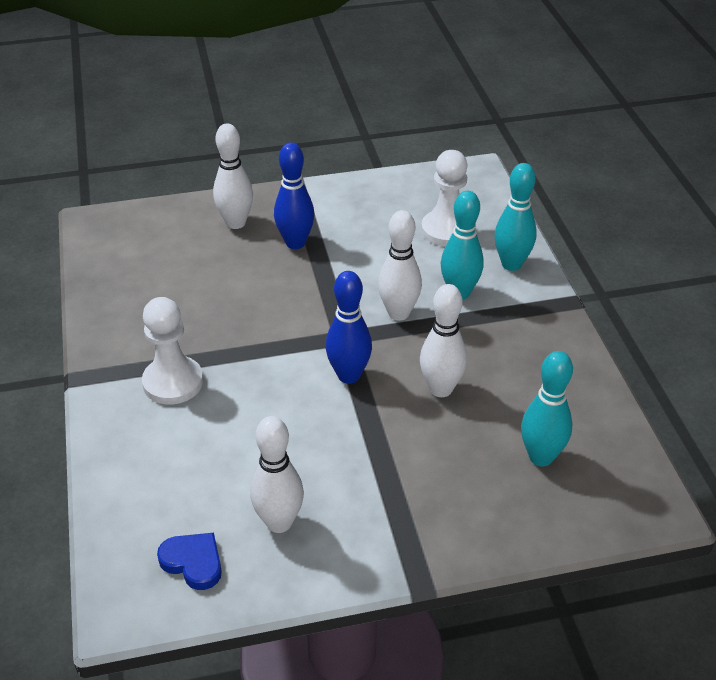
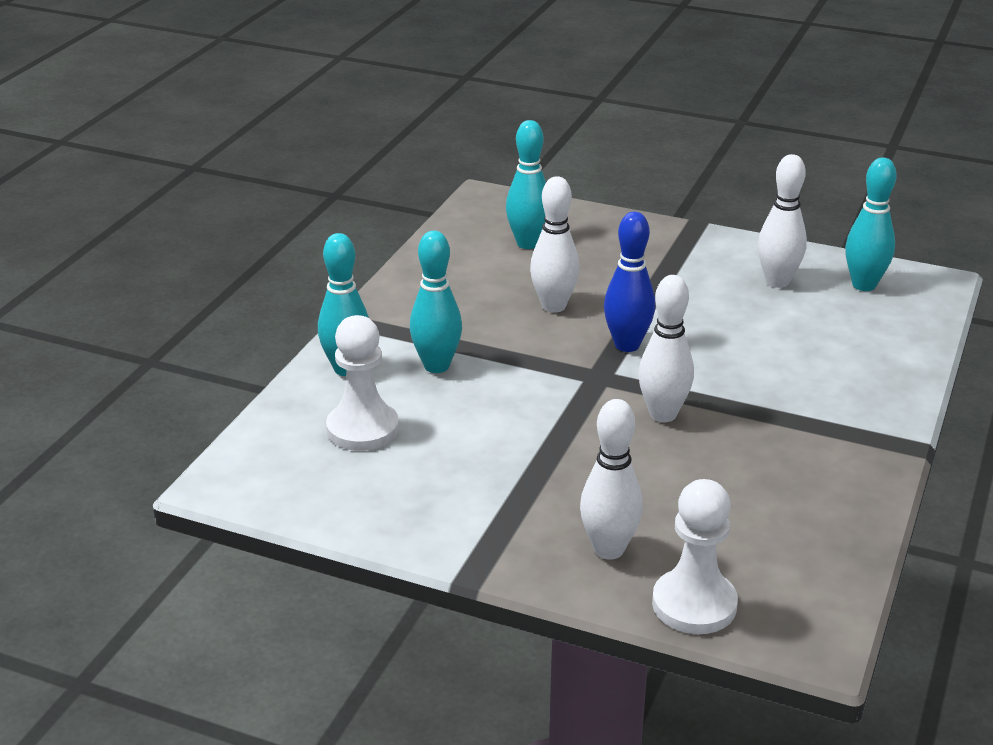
camera: 145 degrees left, 10 degrees down
(173, 382) = (810, 404): white pawn -> white pawn (694, 604)
(193, 562) = (864, 285): blue heart -> turquoise bowling pin
(295, 243) = (555, 490): blue bowling pin -> none
(398, 313) = (520, 373): white bowling pin -> white bowling pin (663, 414)

